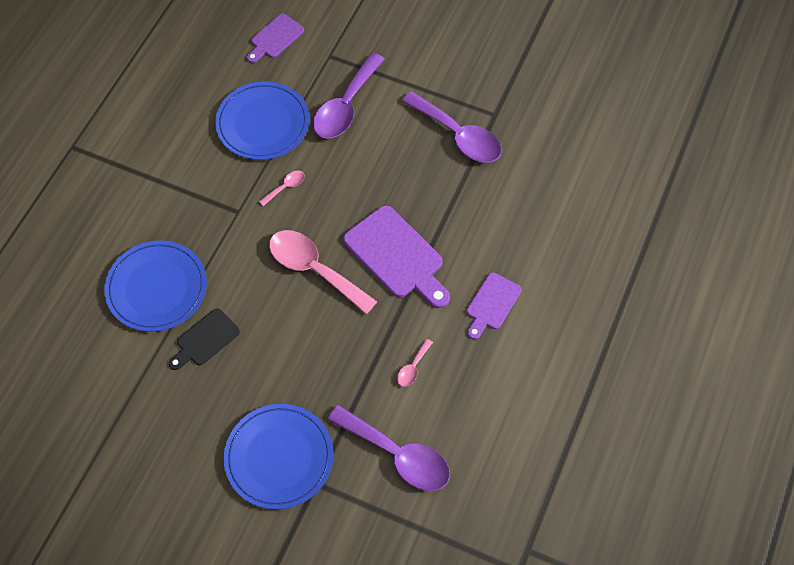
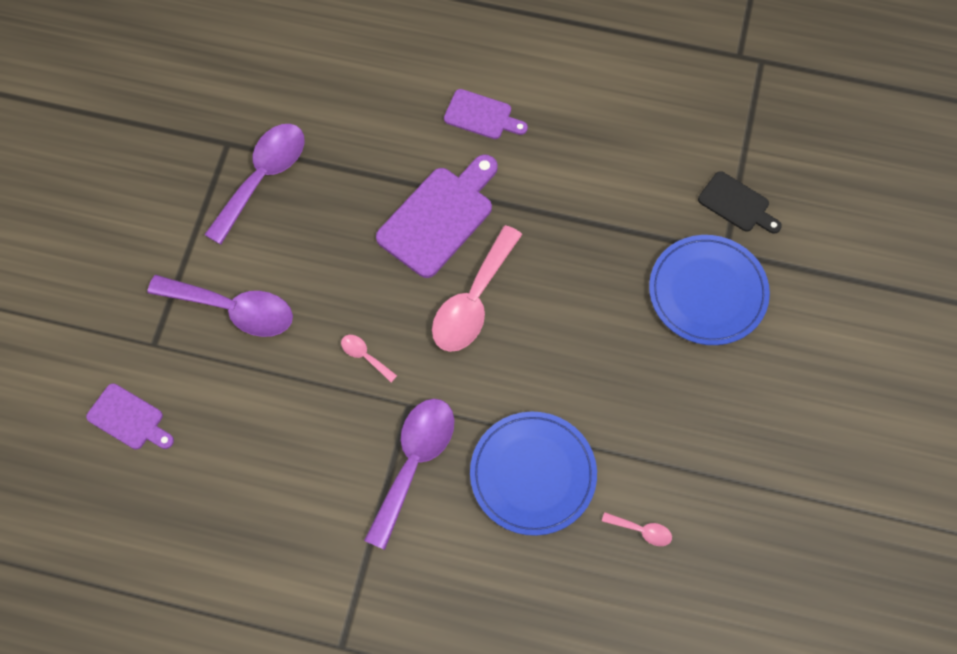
camera: 100 degrees left, 5 degrees up
(205, 339) = (588, 401): black cutting board -> black cutting board (737, 204)
(263, 123) = (272, 404): blue plate -> none
(397, 455) = (674, 179): purple spoon -> purple spoon (414, 463)
(413, 367) = (573, 180): pink spoon -> pink spoon (641, 531)

